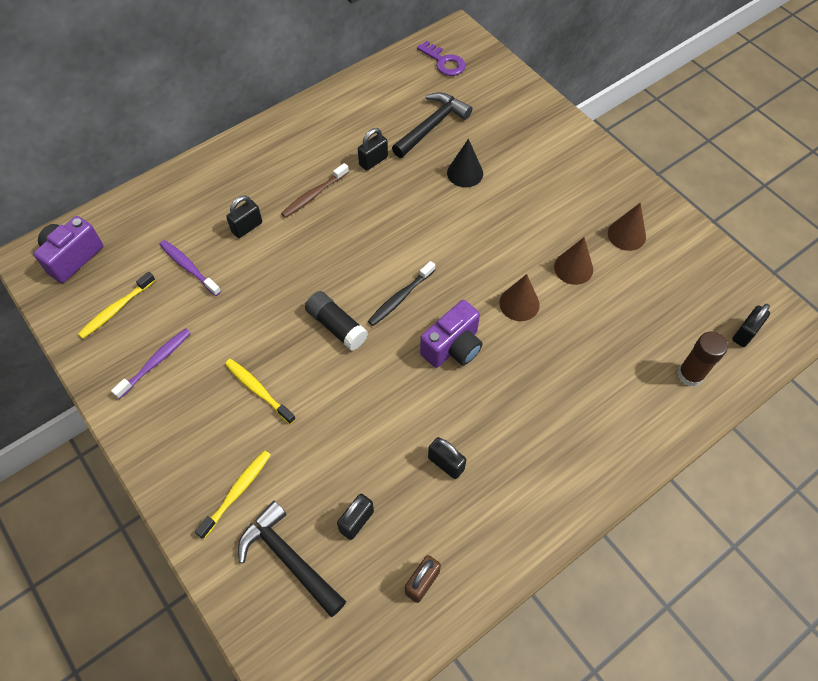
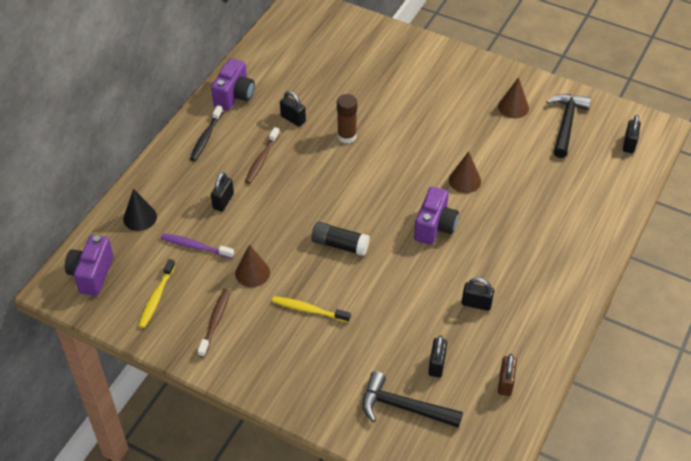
camera: 25 degrees left, 10 degrees down
(155, 362) = (215, 322): purple toothbrush -> brown toothbrush
(237, 492) = (338, 382): yellow toothbrush -> none
(329, 114) = (234, 96): none -> purple camera
(373, 161) = (293, 119): black padlock -> black padlock turned 75 degrees counterclockwise
(400, 298) = (375, 208): black toothbrush -> black toothbrush (206, 137)
(432, 126) = (323, 78): black hammer -> black hammer (566, 124)
(444, 62) = (303, 27): purple key -> none
(465, 173) = (369, 104): black cone -> black cone (140, 217)
(573, 268) = (489, 143): brown cone -> brown cone (252, 273)
(690, 375) = (608, 184): brown glue stick -> brown glue stick (347, 136)

